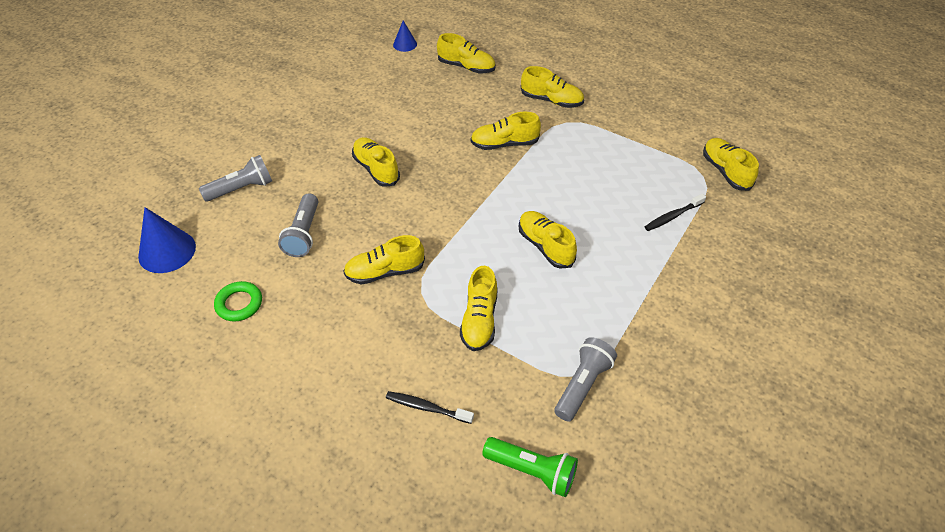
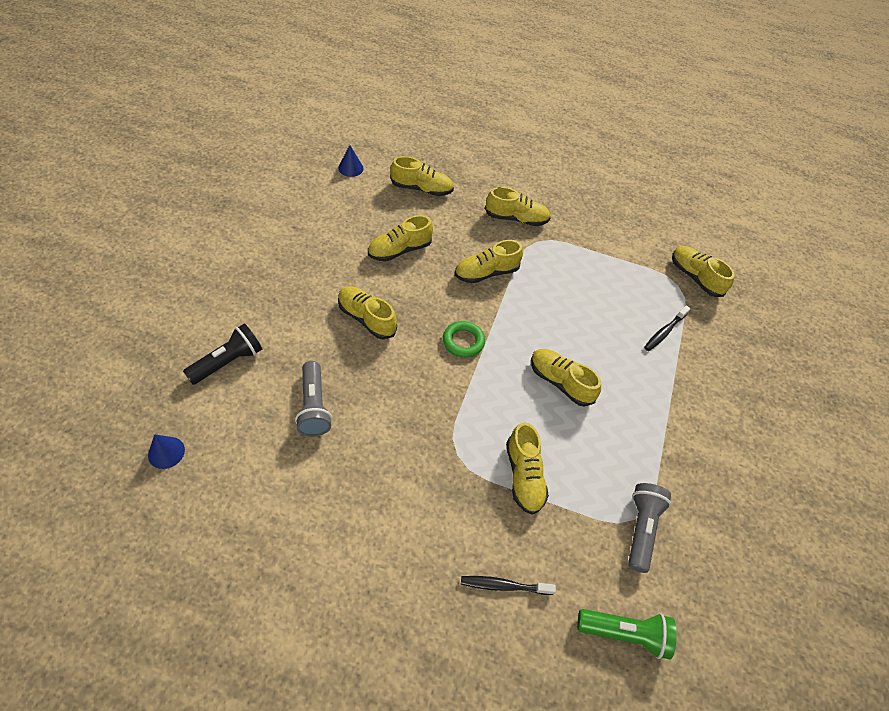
camera: 20 degrees left, 5 degrees up
(167, 251) = (166, 452): blue cone -> blue cone, size x0.56
(239, 304) = (270, 503): green ring -> green ring (463, 341)
(241, 189) = (228, 362): grey flashlight -> black flashlight
(385, 272) = (413, 437): yellow shoe -> yellow shoe (399, 250)

